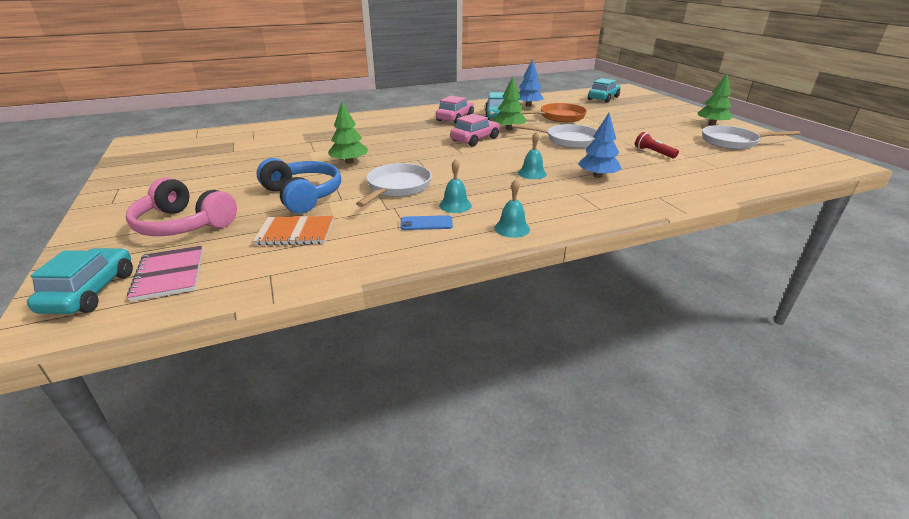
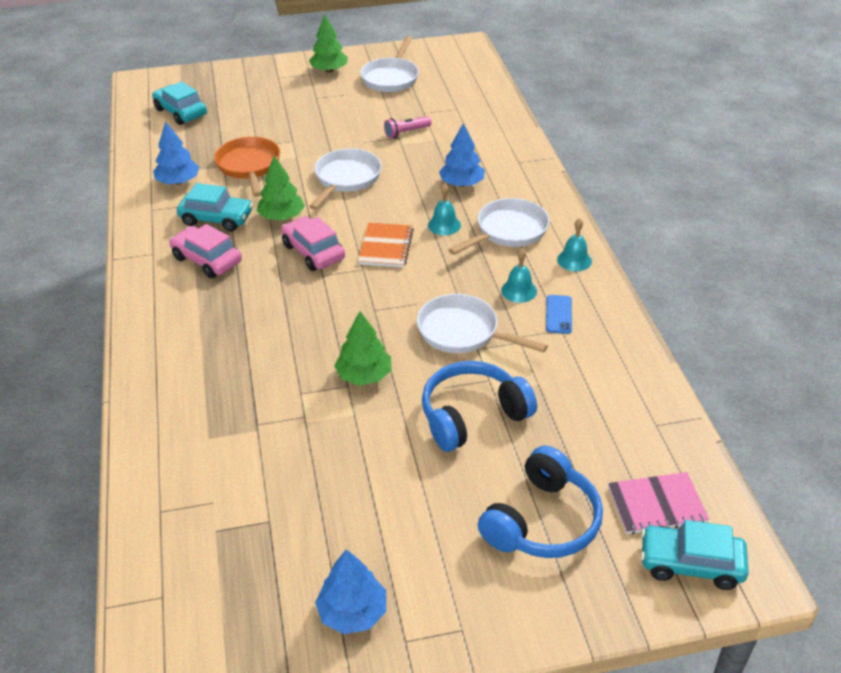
camera: 80 degrees left, 10 degrees up
(151, 174) = (352, 612): none -> blue tree
(184, 224) = (542, 521): pink headphones -> blue headphones
(295, 232) = (571, 414): orange notebook -> orange notebook (386, 247)
(540, 197) = (508, 231): none -> white pan
(653, 152) = (406, 133): red flashlight -> pink flashlight

